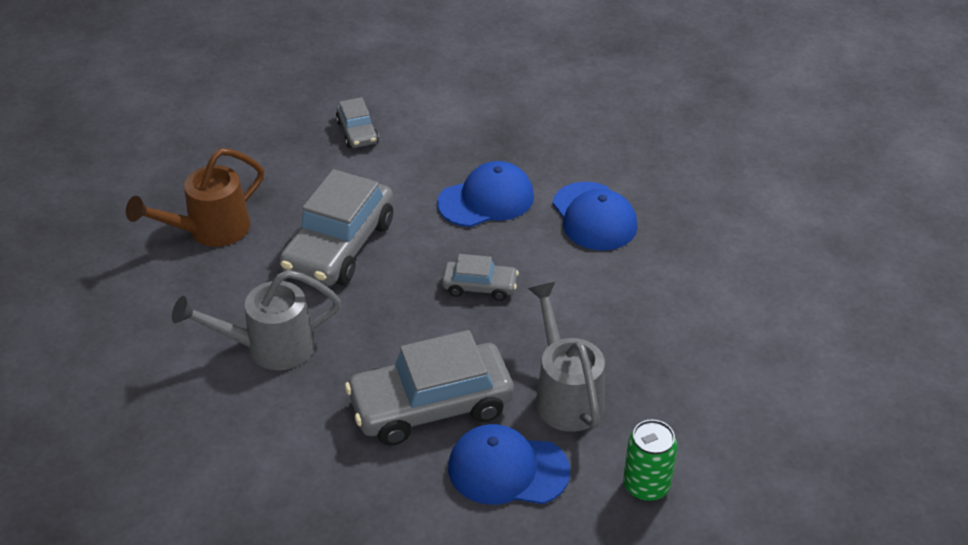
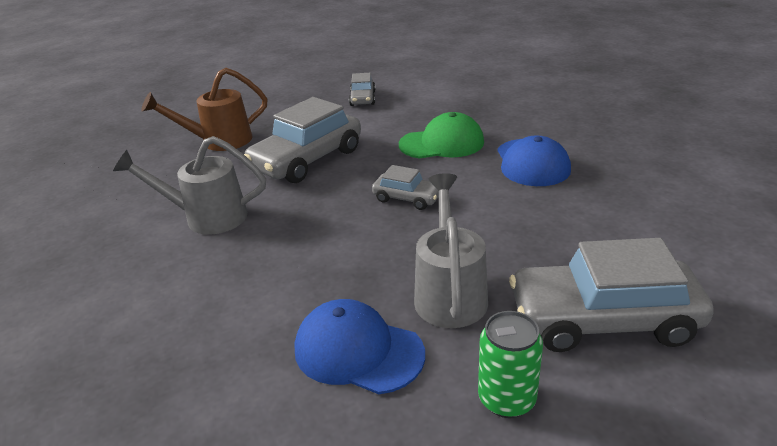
camera: 20 degrees right, 10 degrees down
(431, 406) = (314, 281): grey car -> grey car (603, 319)
(486, 199) = (442, 143): blue cap -> green cap

